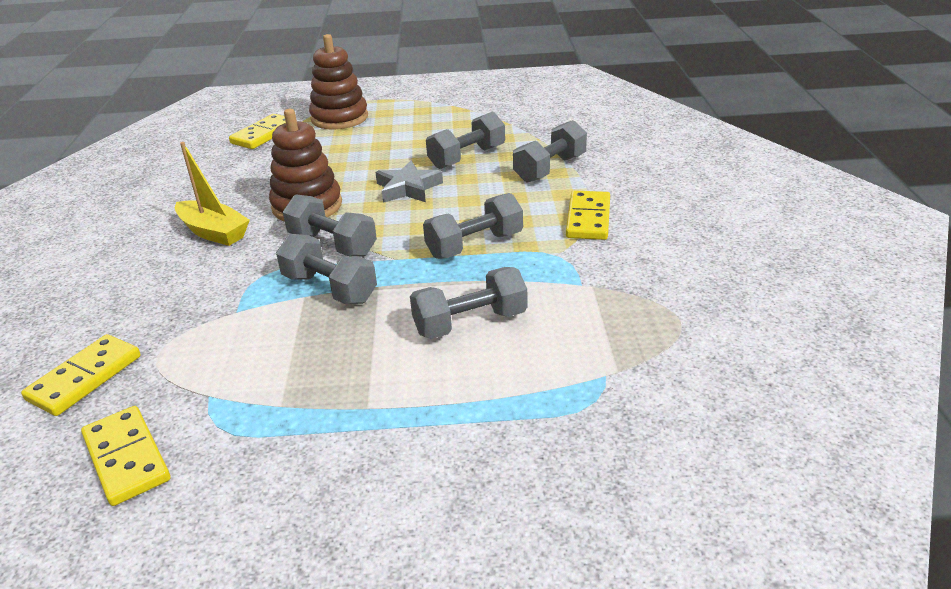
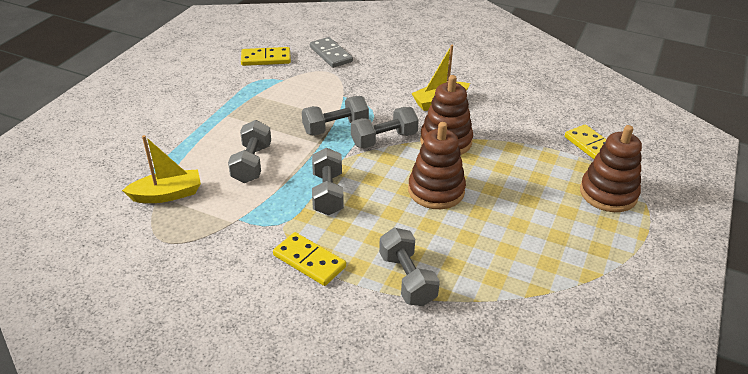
camera: 115 degrees right, 5 degrees up
(85, 378) = (330, 54): yellow domino -> grey domino
(408, 188) = (436, 191): grey star -> brown stacking toy
(467, 157) = (468, 239): grey dumbbell -> none
(605, 364) = (167, 194): none -> yellow boat

